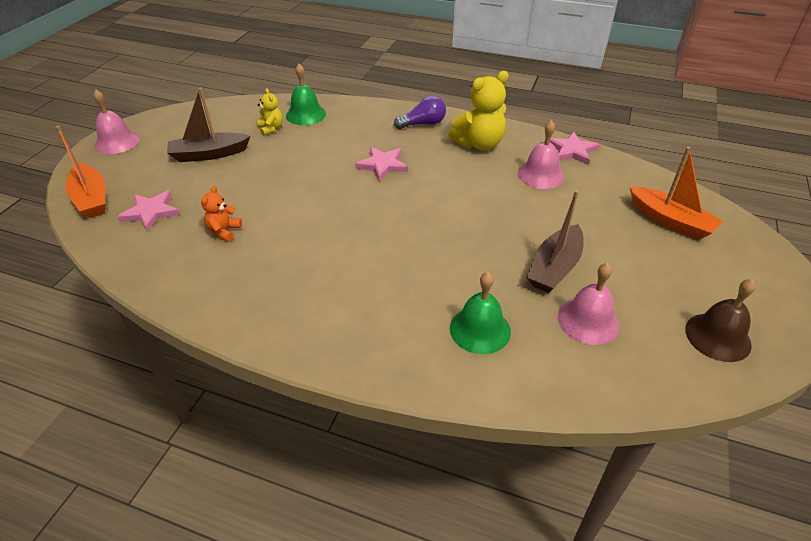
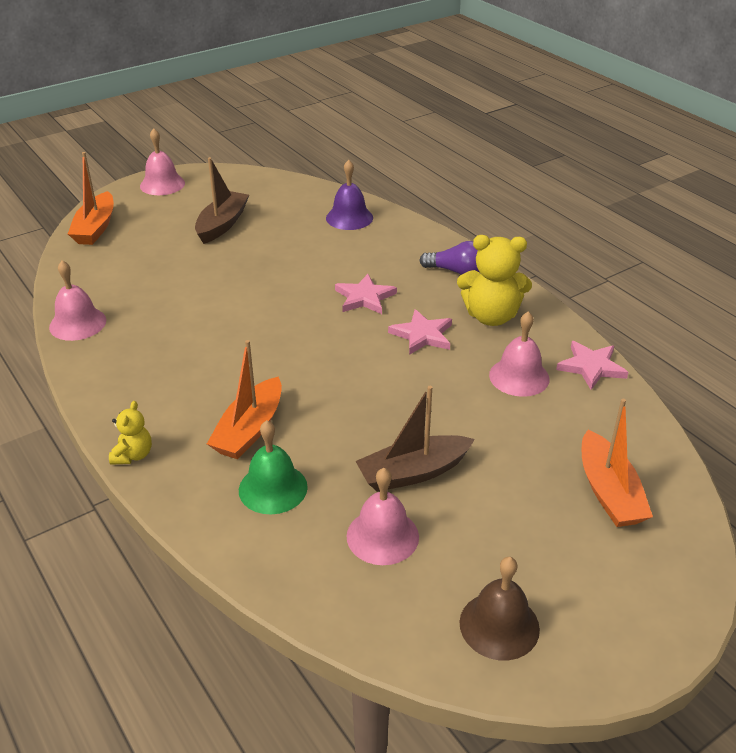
camera: 35 degrees right, 5 degrees down
(151, 212) = (125, 258): pink star -> pink star (422, 335)
(167, 283) = (77, 323): none -> pink bell
(209, 154) = (222, 224): brown boat -> brown boat turned 90 degrees clockwise
(224, 231) = (162, 300): orange teddy bear -> none
(271, 128) = (302, 220): yellow teddy bear -> yellow teddy bear (133, 455)
(306, 114) = (349, 217): green bell -> purple bell
(413, 296) = (249, 430): none -> orange boat

